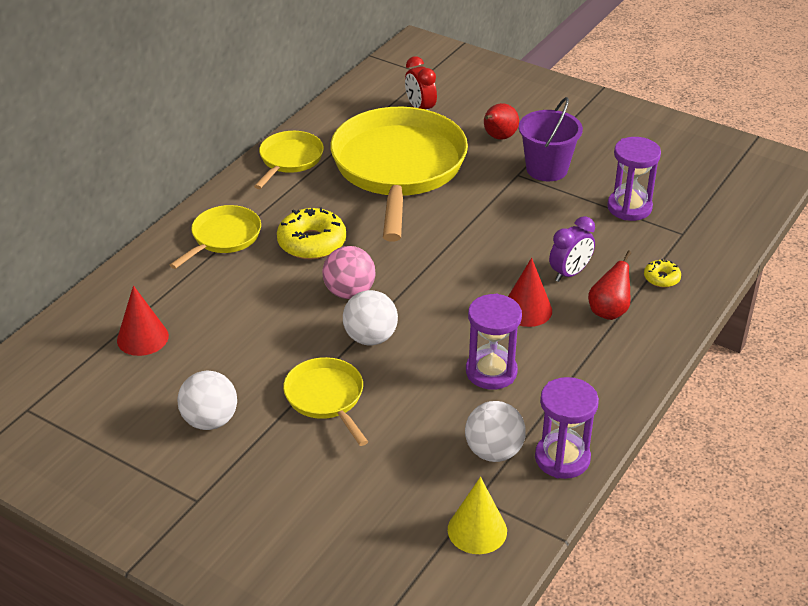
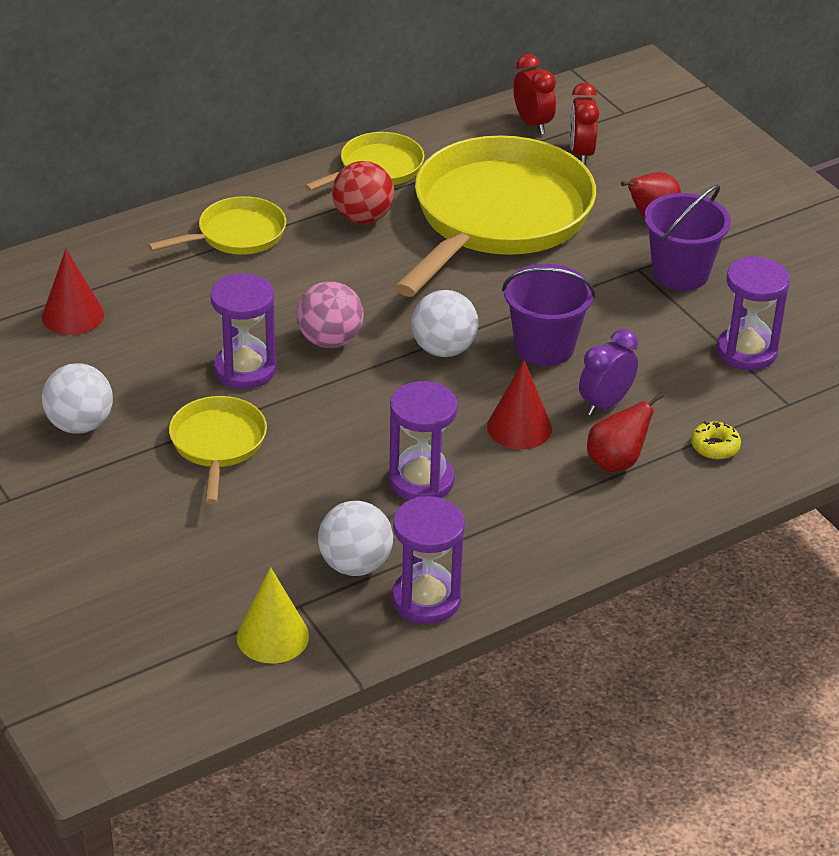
camera: 25 degrees right, 0 degrees up
(304, 334) = (245, 369): none -> purple hourglass
(306, 197) = (363, 217): none -> red ball
(312, 242) = (330, 272): yellow donut -> none
(370, 338) = (315, 398): white ball -> white ball (443, 349)
(372, 98) = (532, 124): none -> red clock
(499, 248) = (544, 347): none -> purple bucket
(570, 273) = (605, 404): purple clock -> purple clock turned 150 degrees clockwise

